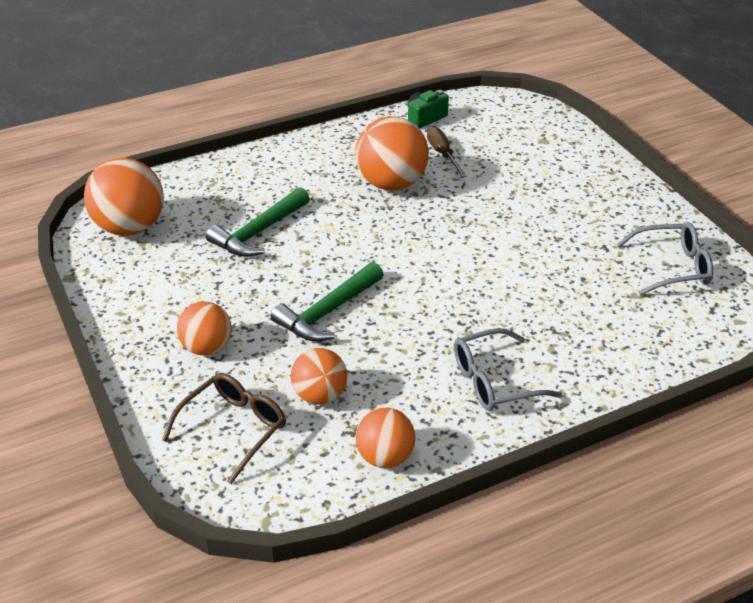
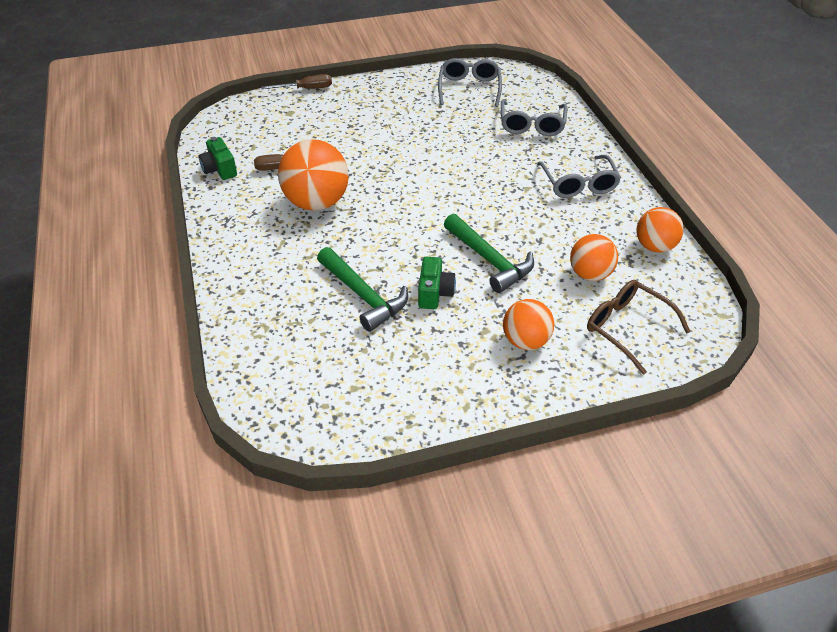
camera: 80 degrees left, 5 degrees up
(130, 227) = (321, 398): orange ball -> none
(269, 277) = (434, 293): none -> green camera
(596, 143) = (306, 89): none -> brown screwdriver
(612, 330) = (532, 125): none -> grey glasses

